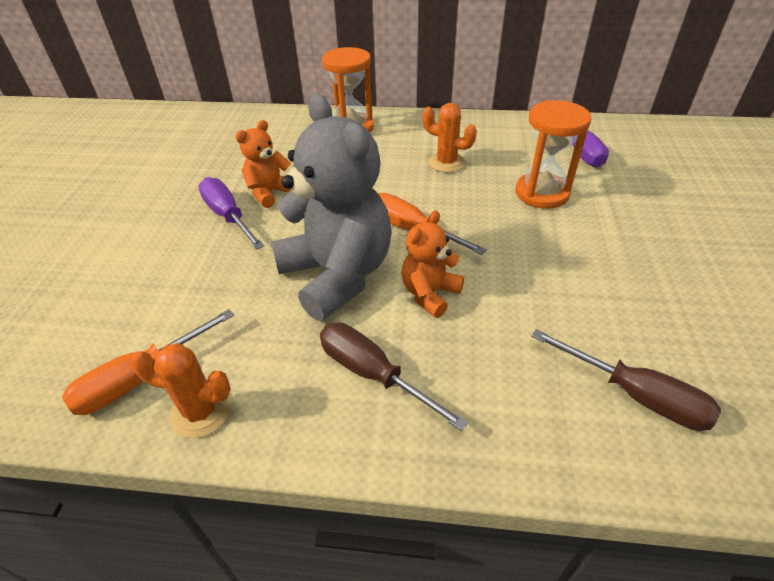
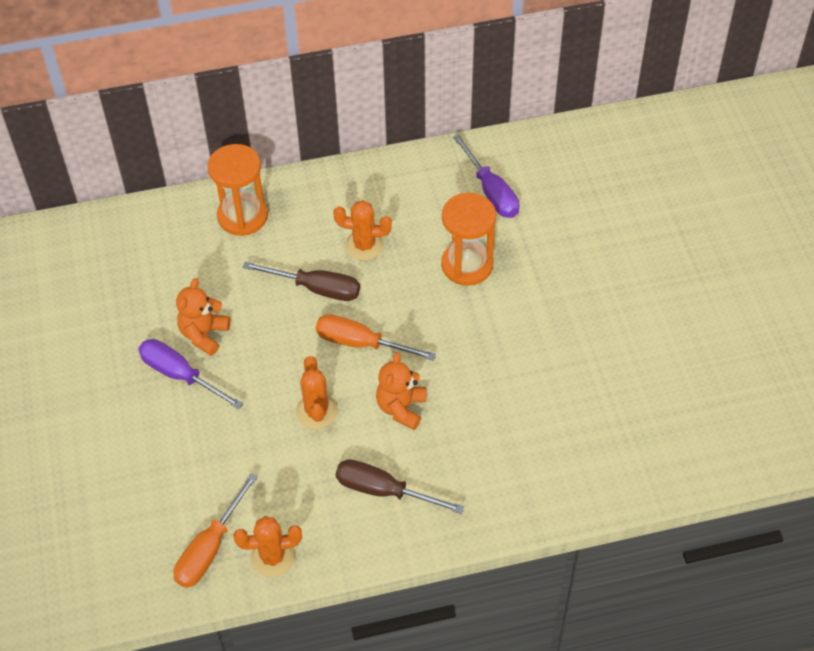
camera: 20 degrees left, 10 degrees up
(337, 275) = (316, 412): grey teddy bear -> orange cactus
(635, 395) = (571, 450): brown screwdriver -> brown screwdriver (316, 288)

